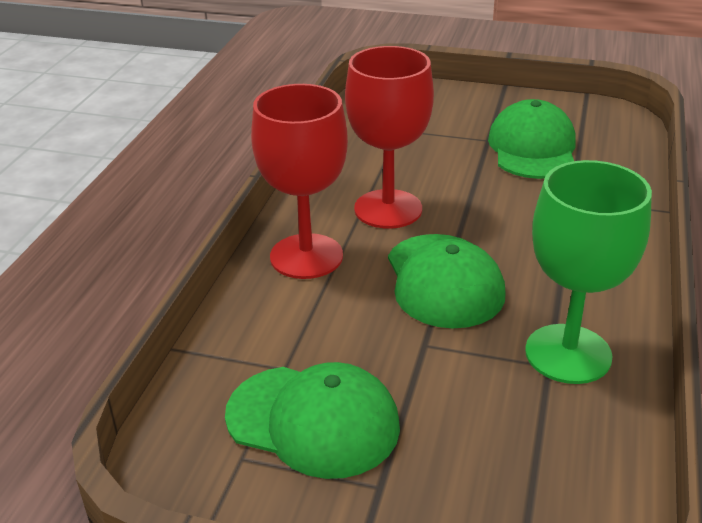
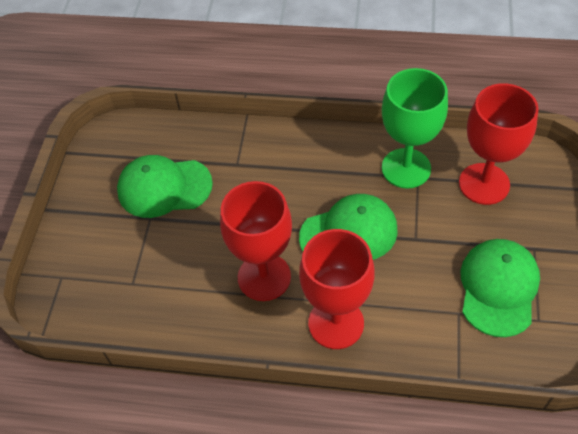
camera: 95 degrees left, 20 degrees up
(532, 447) = (484, 184): none -> red goblet

